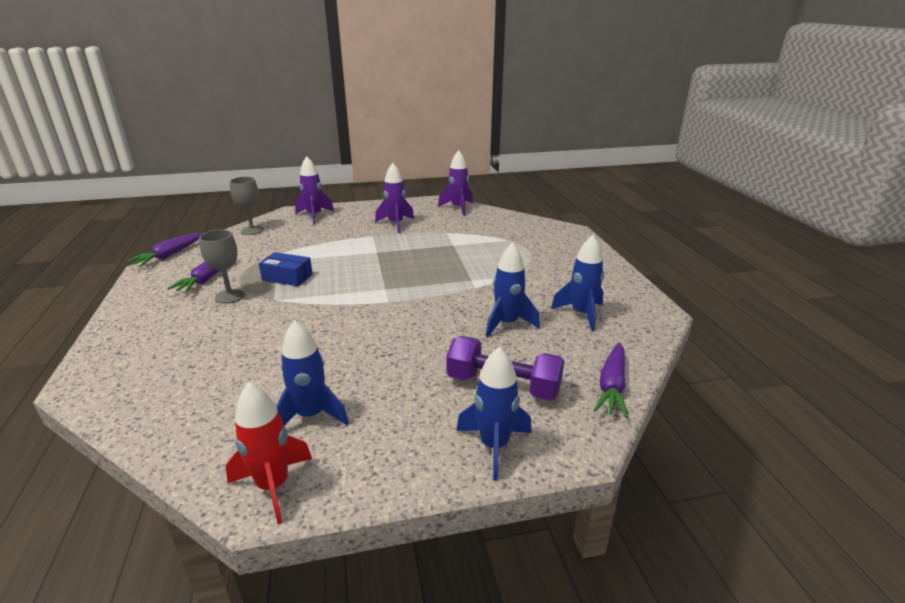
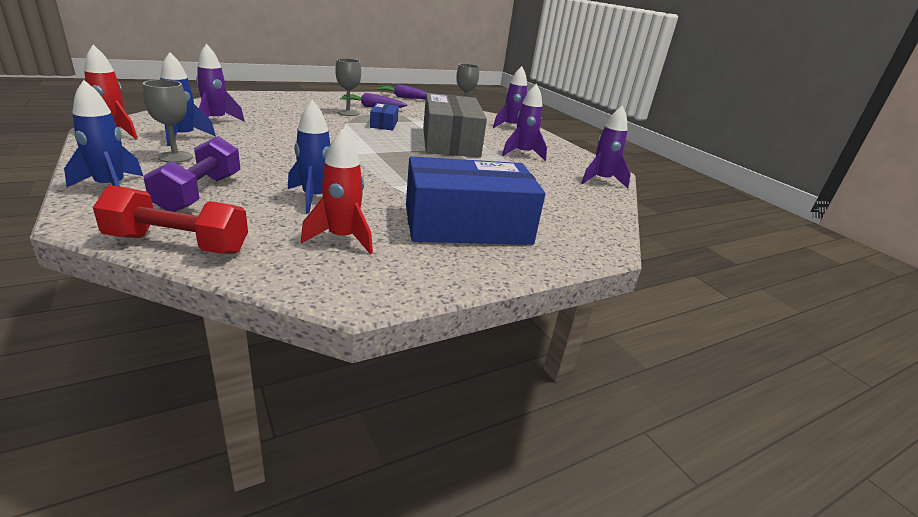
camera: 70 degrees right, 0 degrees up
(236, 395) = (216, 121): none -> purple rocket
(358, 249) = (450, 142): none -> grey box
(393, 413) = (175, 157): none -> grey goblet
(547, 266) = (467, 225): none -> blue box
(581, 314) = (342, 238): blue rocket -> red rocket
(612, 386) = (178, 244): purple carrot -> red dumbbell

